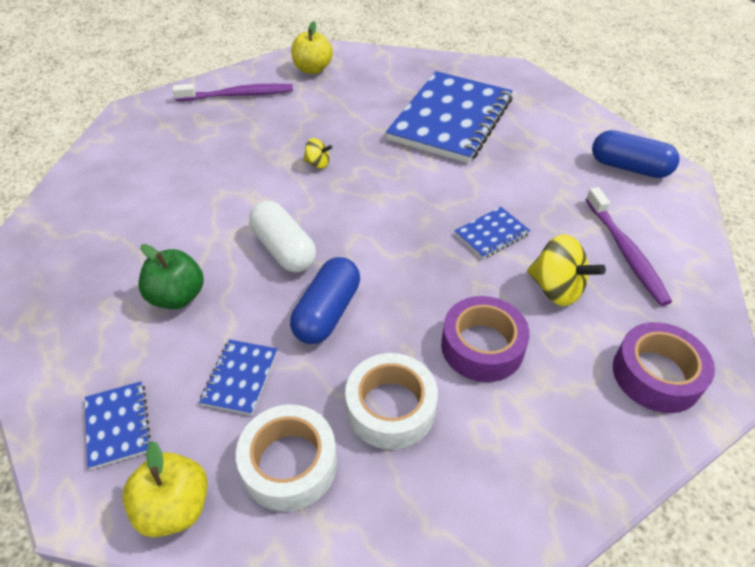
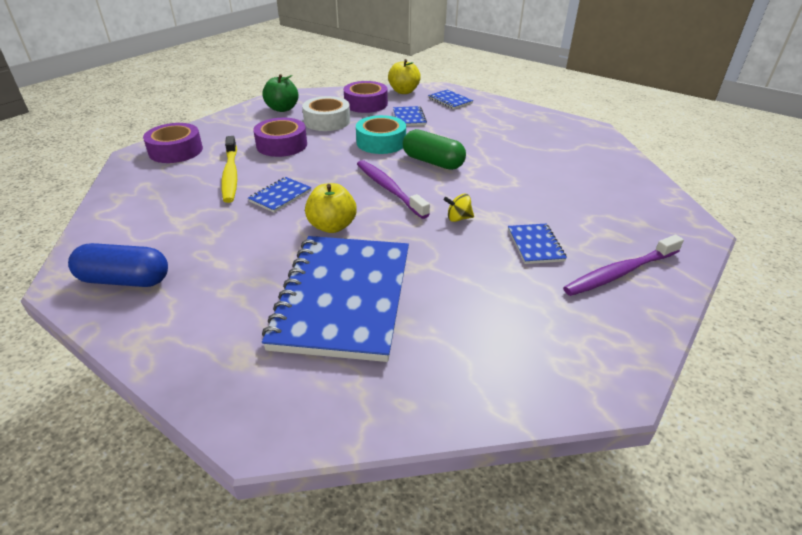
camera: 160 degrees right, 10 degrees down
(177, 297) = (474, 134): green apple -> green apple (282, 109)
(275, 126) = (535, 245): none -> blue notebook
(284, 249) = (433, 162): white capsule -> green capsule
(289, 464) = (366, 104): white tape -> purple tape
(312, 69) = (579, 339): yellow apple -> yellow apple (332, 226)
(327, 312) = (381, 142): blue capsule -> turquoise tape
(556, 289) = (230, 175): yellow spinning top -> yellow toothbrush
(625, 252) = (167, 204): purple toothbrush -> purple toothbrush (389, 189)

